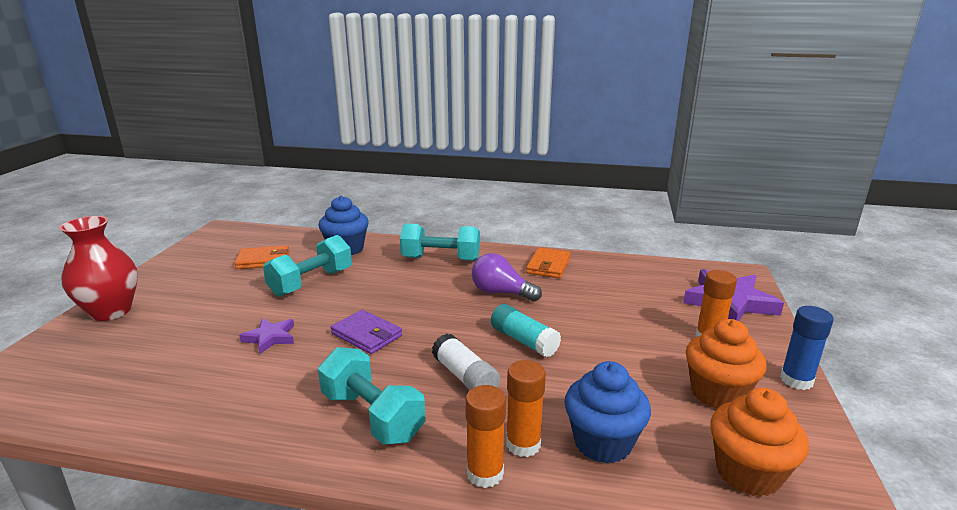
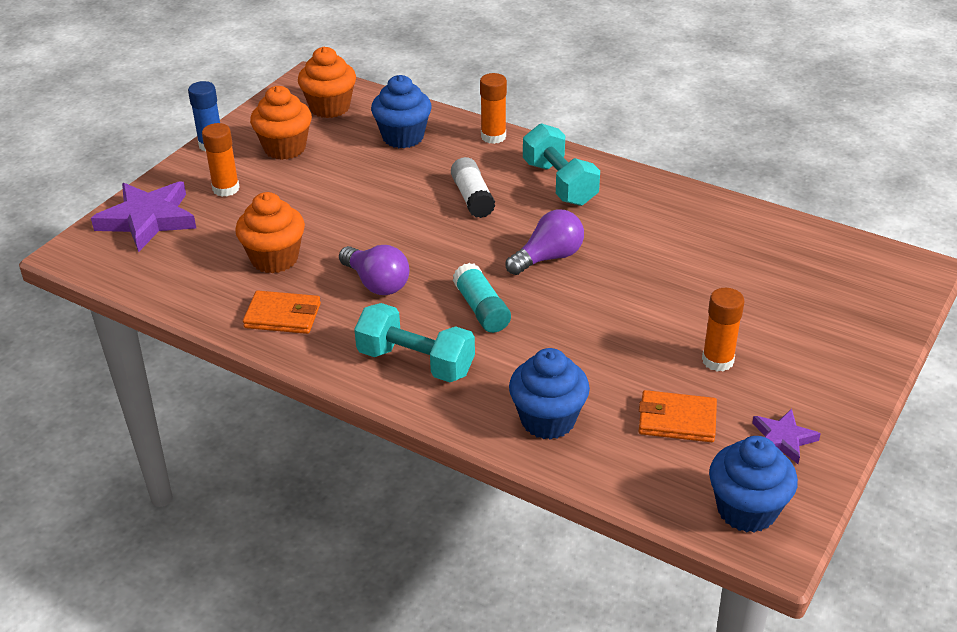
camera: 160 degrees left, 15 degrees up
(111, 311) = (850, 353): red vase -> none
(231, 236) = (746, 510): none -> blue cupcake
(270, 338) = (649, 274): purple star -> purple star (783, 439)
(311, 282) = (604, 353): turquoise dumbbell -> none
(367, 335) = (548, 257): purple wallet -> purple light bulb
(523, 444) = (457, 146): orange glue stick -> orange glue stick (717, 360)
(524, 341) = (397, 220): turquoise glue stick -> turquoise glue stick (481, 309)
(548, 266) = (283, 316): orange wallet -> orange wallet turned 60 degrees clockwise
(594, 294) = (274, 259): none -> orange cupcake

